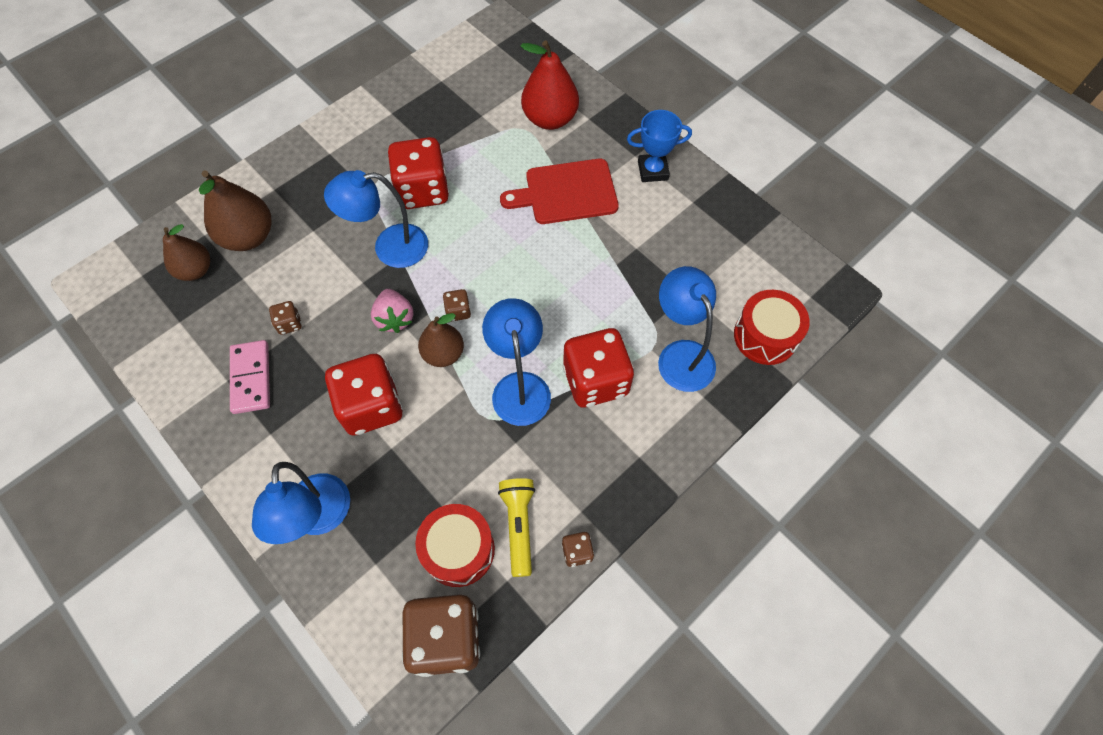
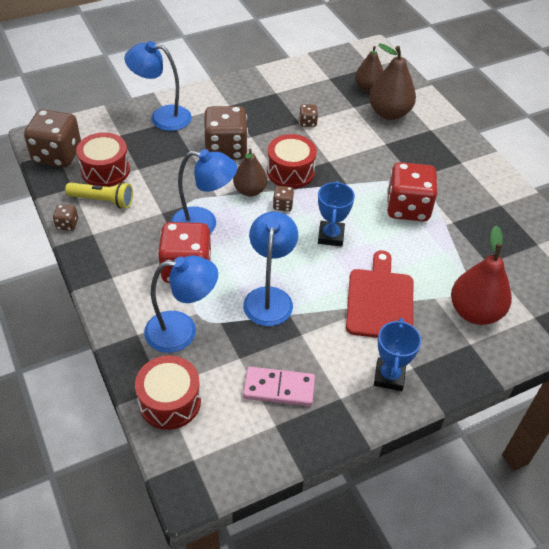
camera: 105 degrees right, 15 degrees down
(251, 378) = (273, 102): pink domino -> pink domino (279, 388)
(371, 406) = (226, 149): red dice -> brown dice
(389, 247) = (356, 179): blue lamp -> blue lamp (269, 297)
(395, 318) = (290, 172): pink strawberry -> red drum
(492, 252) = (331, 236): none -> blue trophy

